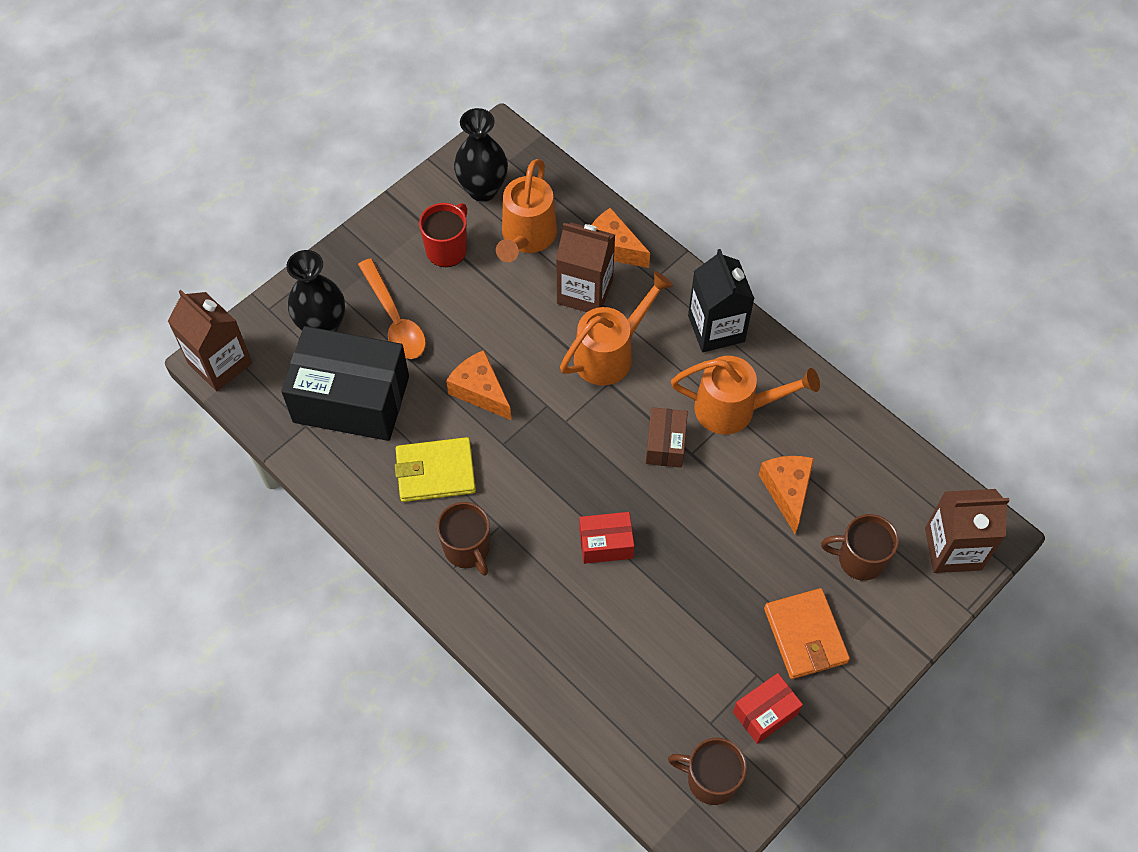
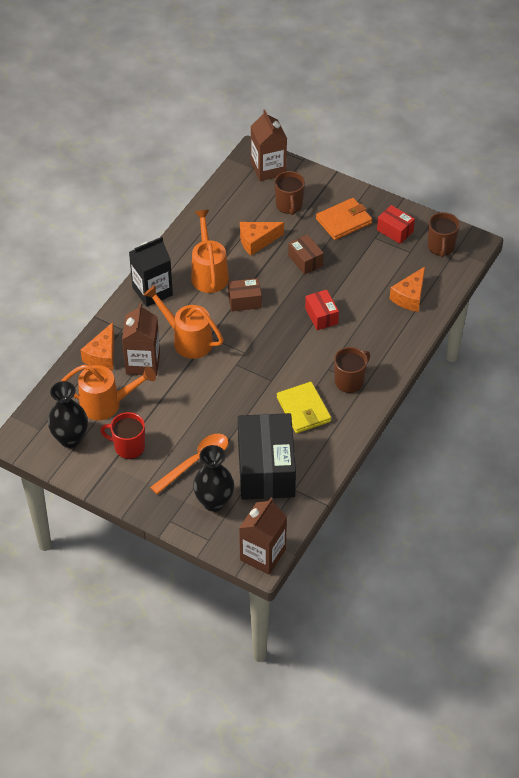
camera: 105 degrees left, 10 degrees down
(480, 391) = (237, 401): orange cheese -> orange cheese (409, 297)
(728, 551) = (305, 261): none -> brown box

